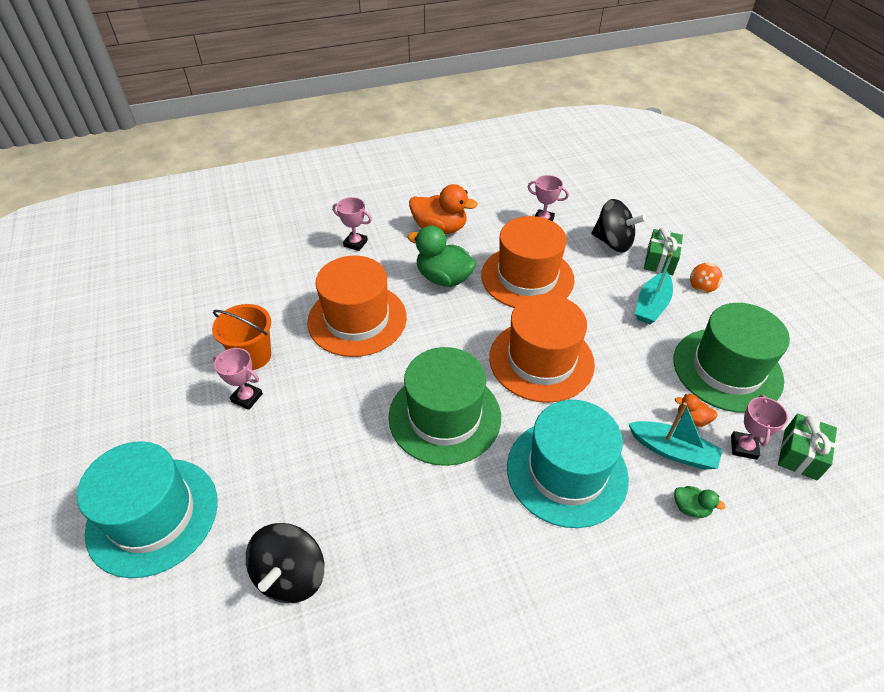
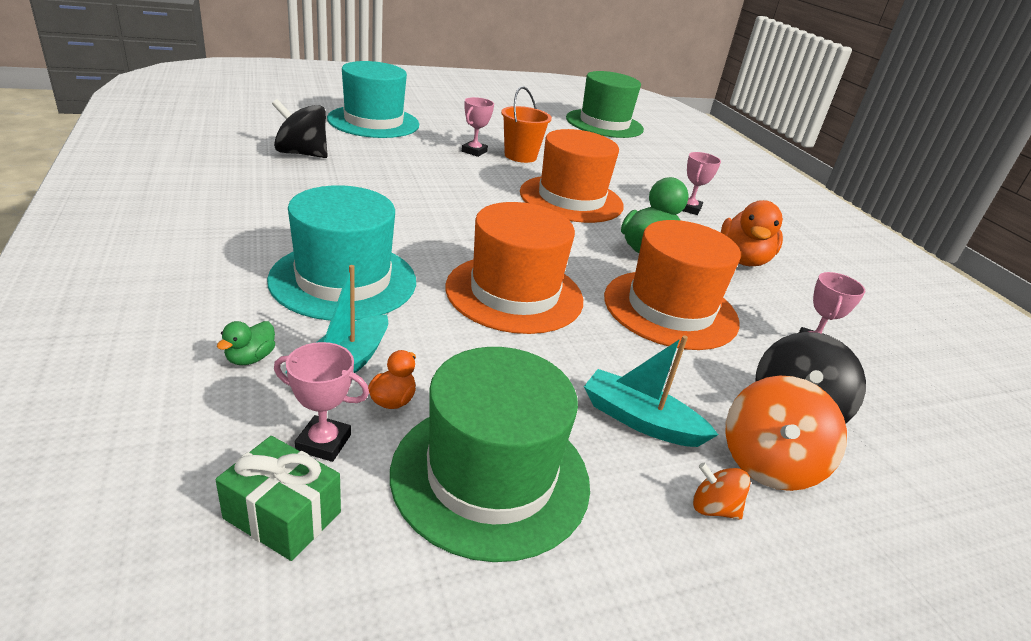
camera: 85 degrees right, 15 degrees down
(444, 416) = (437, 225): green hat -> green hat (604, 124)
(660, 261) = (768, 463): green gift -> orange spinning top

